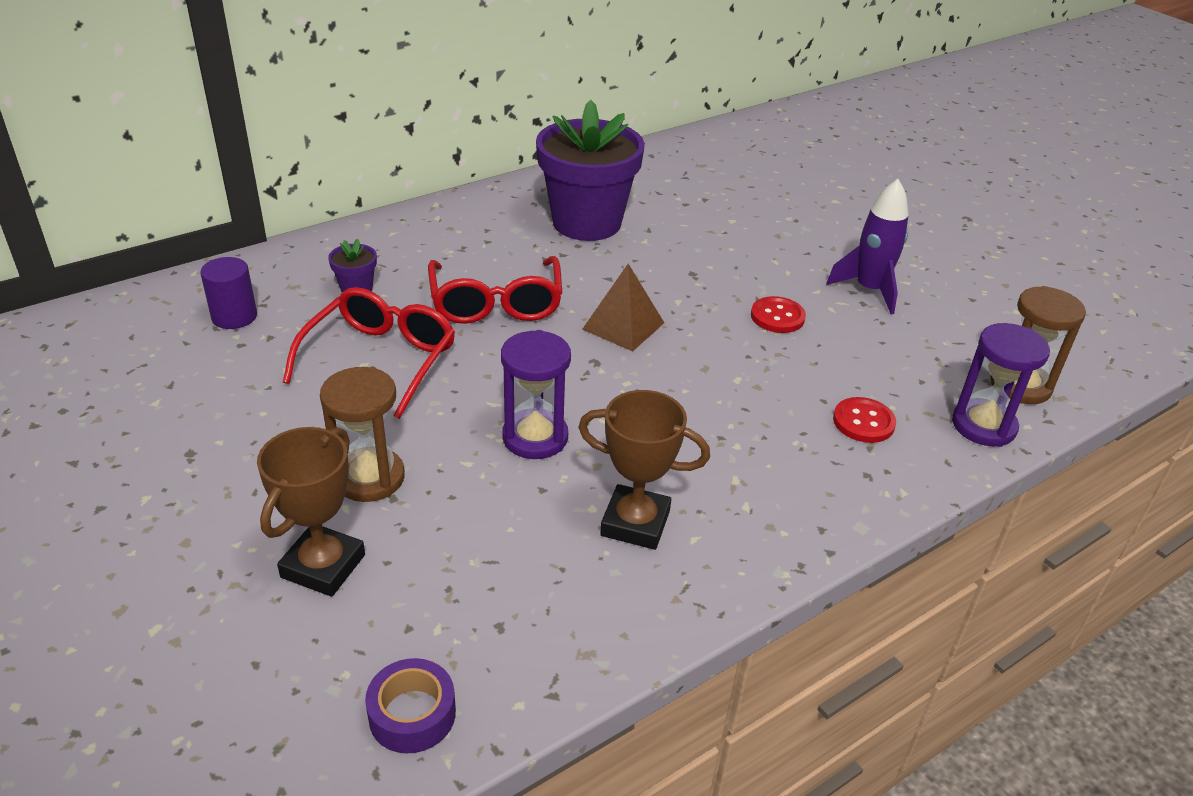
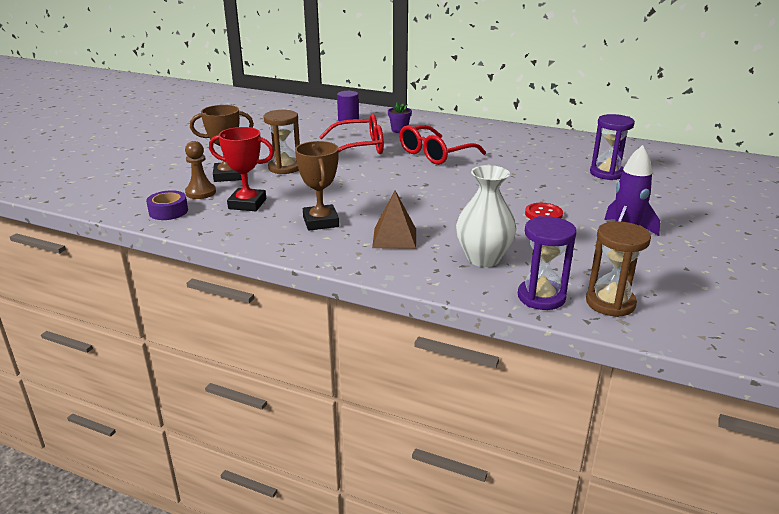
camera: 60 degrees right, 10 degrees down
(365, 634) = (200, 192): none -> brown pawn
(484, 585) = (247, 204): none -> red trophy
(535, 437) = (351, 187): purple hourglass -> purple hourglass (607, 173)
(586, 223) = (539, 152): purple flower pot -> none
(623, 326) = (465, 182): brown pyramid -> brown pyramid (394, 238)
(863, 422) = (483, 258): red button -> white vase

